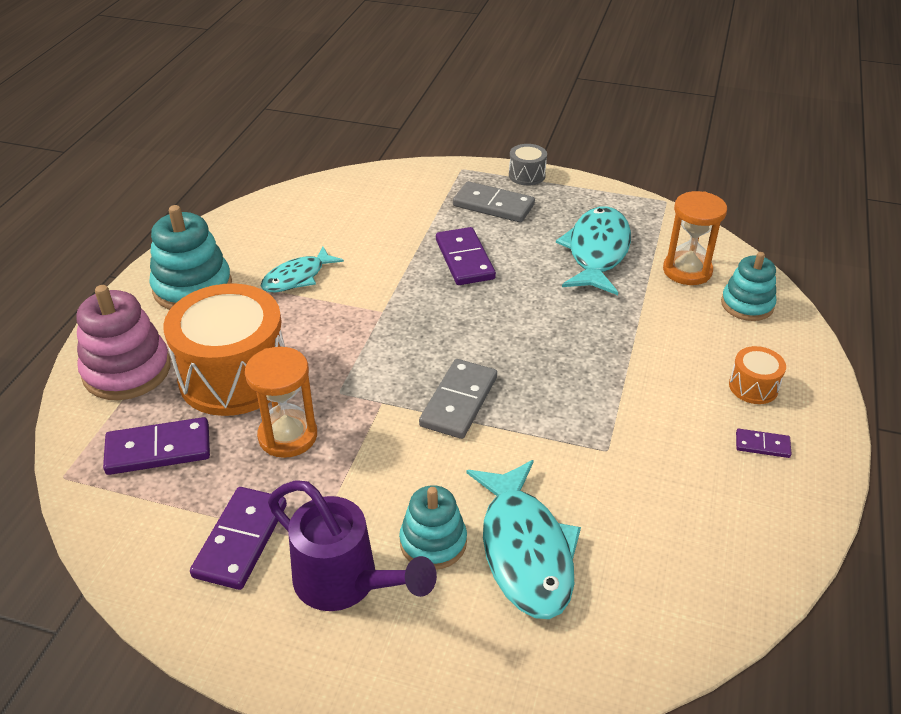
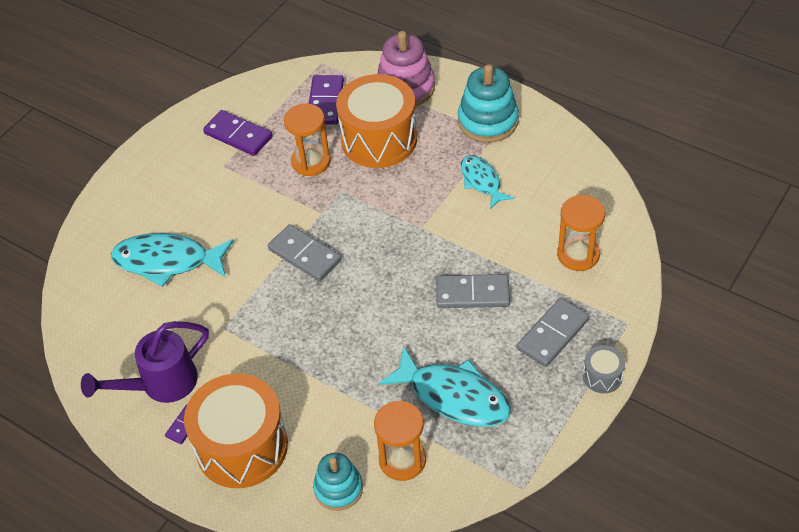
camera: 110 degrees right, 10 degrees up
(345, 583) = (187, 176): purple watering can -> purple watering can (161, 384)
(388, 202) = (578, 254): none -> orange hourglass
(433, 542) = (194, 219): turquoise stacking toy -> none
(465, 259) = (472, 294): purple domino -> grey domino
(753, 387) = (242, 446): orange drum -> orange drum, size x2.29

